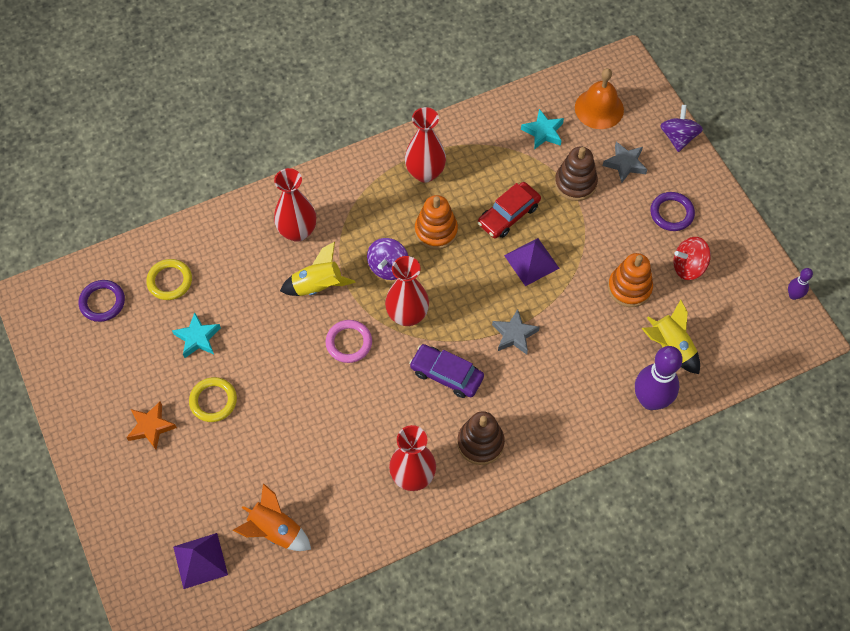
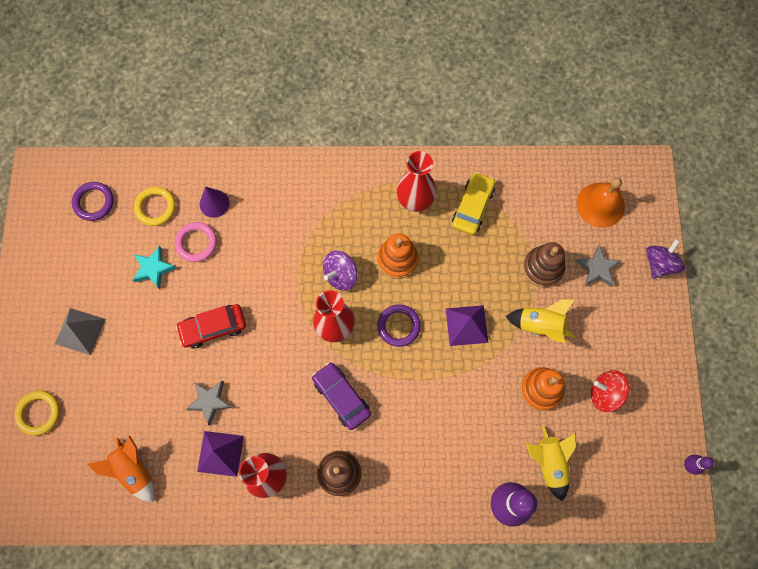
camera: 25 degrees right, 10 degrees up
(151, 427) = (80, 331): orange star -> grey pyramid
(200, 560) = (63, 467): purple pyramid -> purple pyramid (220, 453)
(213, 401) = (139, 331): yellow ring -> yellow ring (38, 413)
(228, 254) = (214, 203): none -> purple cone
(297, 231) = (280, 208): red vase -> none
(317, 286) = (273, 266): yellow rocket -> yellow rocket (540, 325)
(349, 343) = (274, 330): pink ring -> pink ring (196, 243)
(482, 157) = (472, 207): none -> yellow car
(508, 215) = (468, 272): red car -> red car (213, 328)
(514, 334) = (417, 387): grey star -> grey star (210, 401)
(543, 132) = (538, 206): turquoise star -> none
(671, 213) = (616, 335): purple ring -> purple ring (398, 326)

